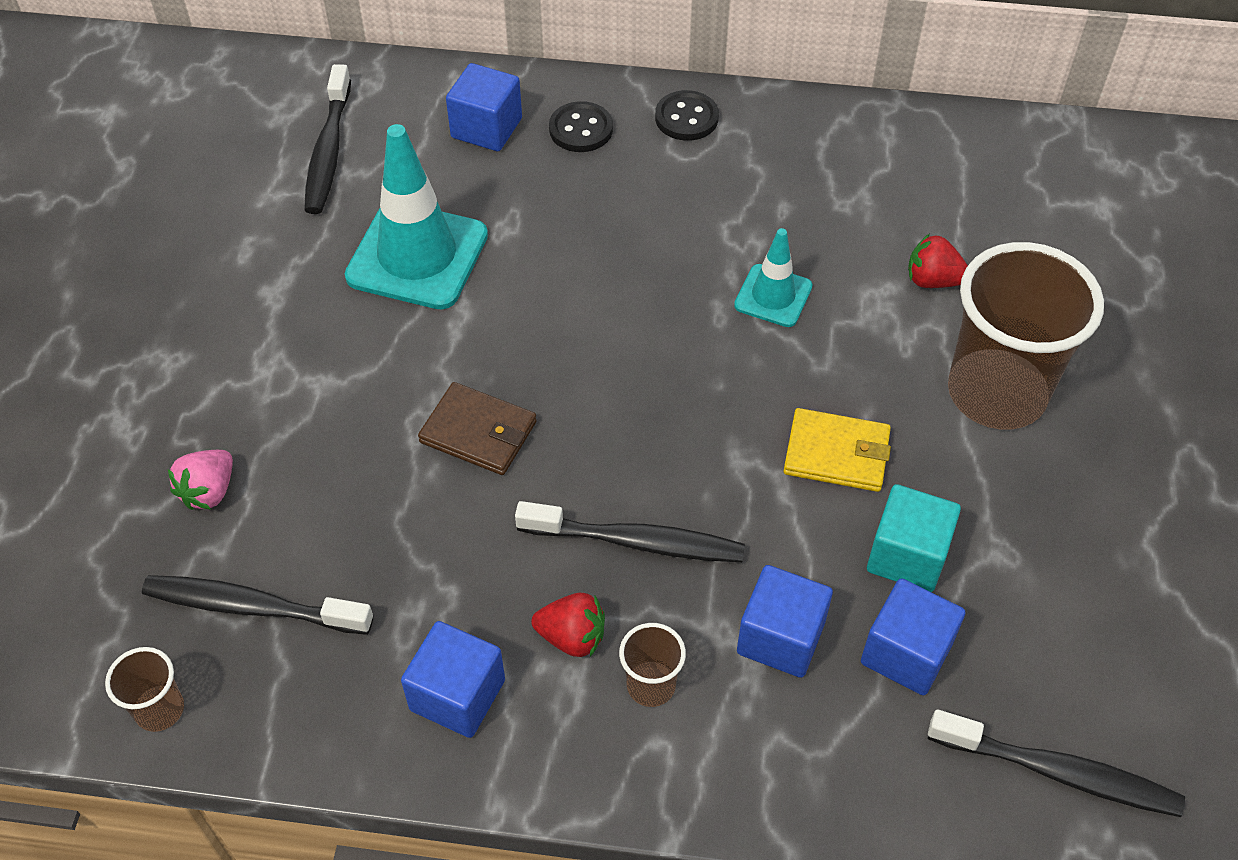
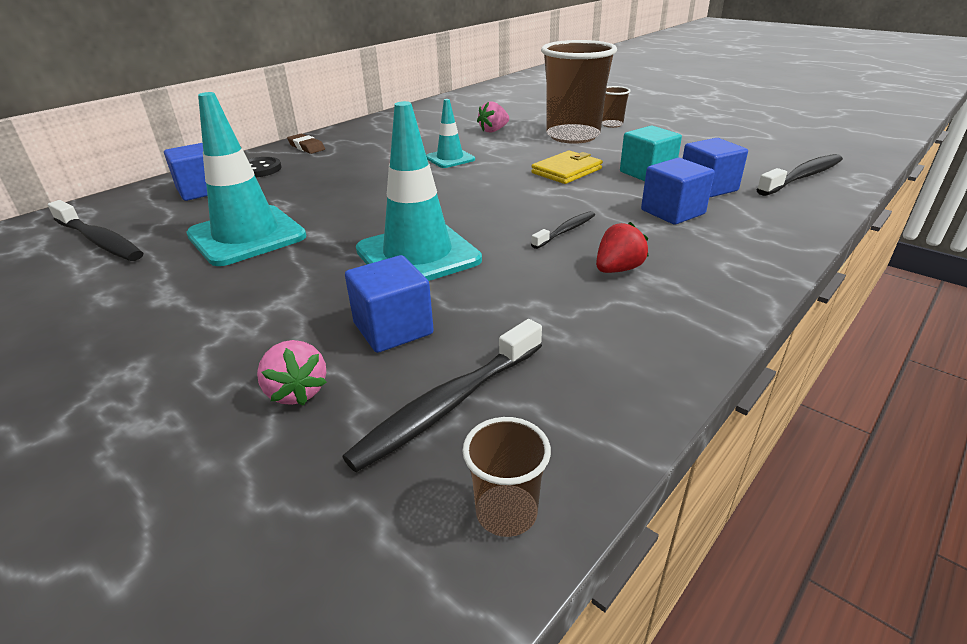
camera: 55 degrees left, 20 degrees down
(457, 695) = (630, 326): blue cube -> blue cube (393, 329)
(478, 432) = (418, 255): brown wallet -> turquoise traffic cone
(637, 542) = (566, 231): black toothbrush -> black toothbrush, size x0.58
(651, 685) = (677, 255): brown cup -> brown cup (612, 124)
(686, 118) = (306, 147): black button -> brown eraser
(932, 280) = (493, 130): red strawberry -> pink strawberry

